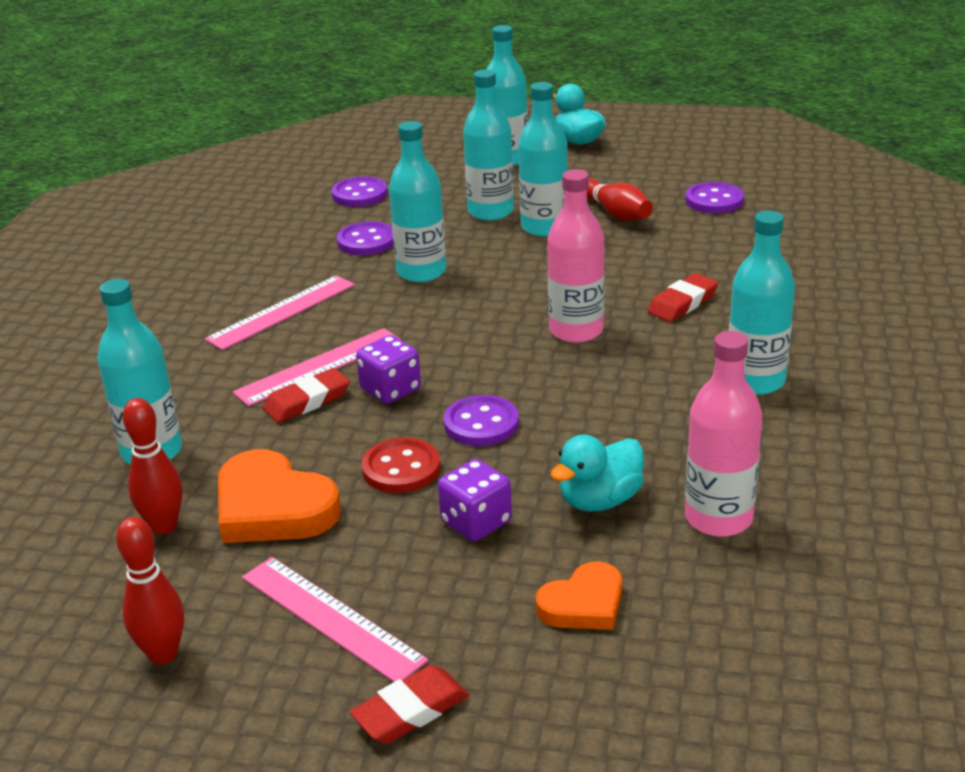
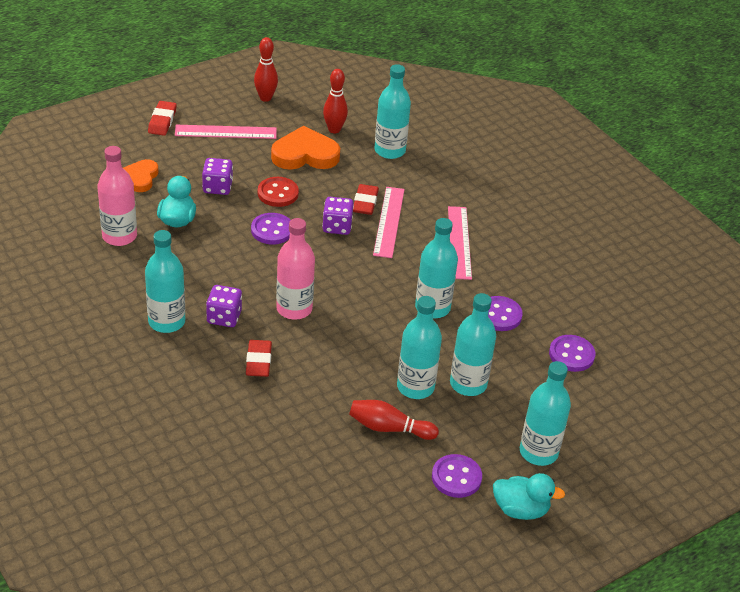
camera: 130 degrees right, 10 degrees up
(673, 356) = (224, 317): none -> purple dice
(714, 200) = (338, 482): purple button -> purple button (456, 477)

